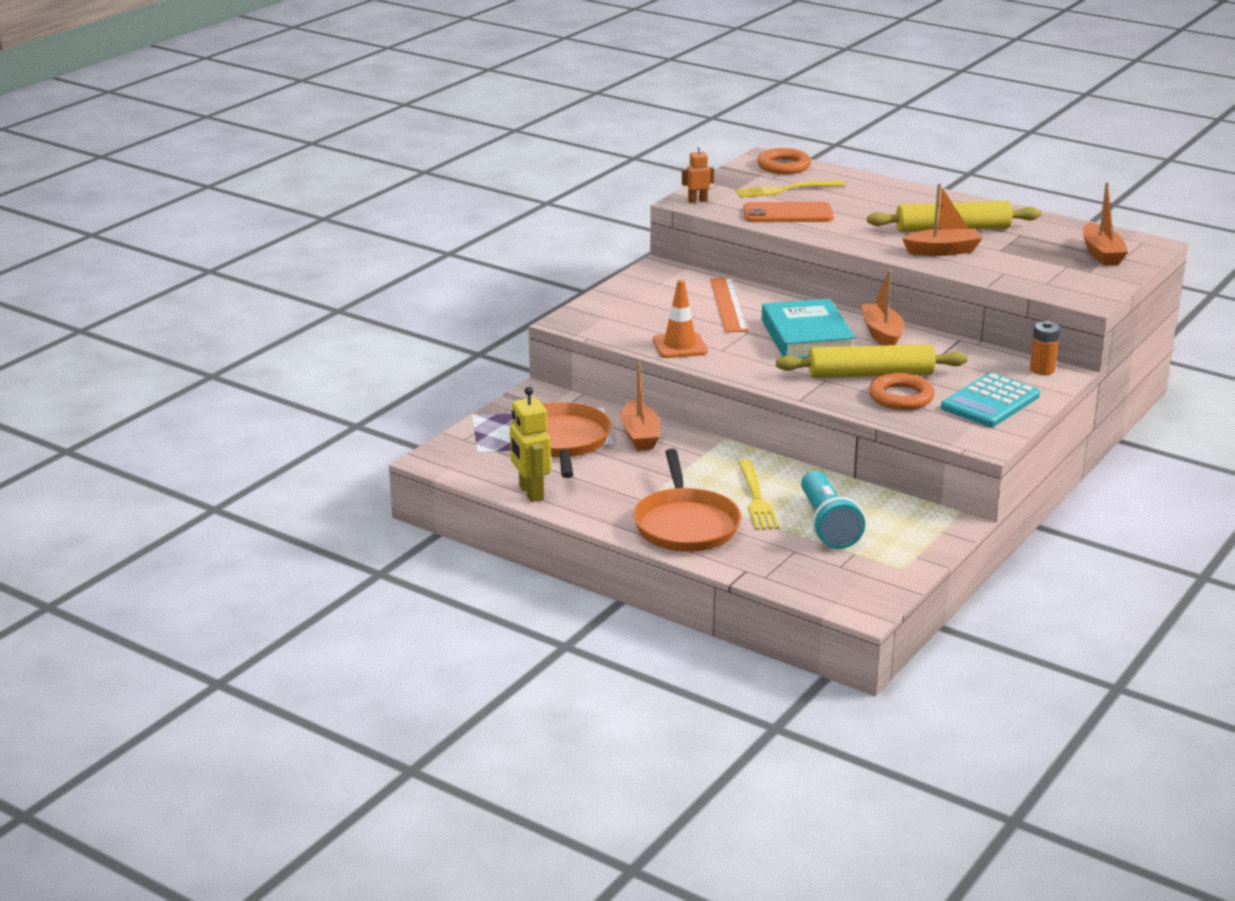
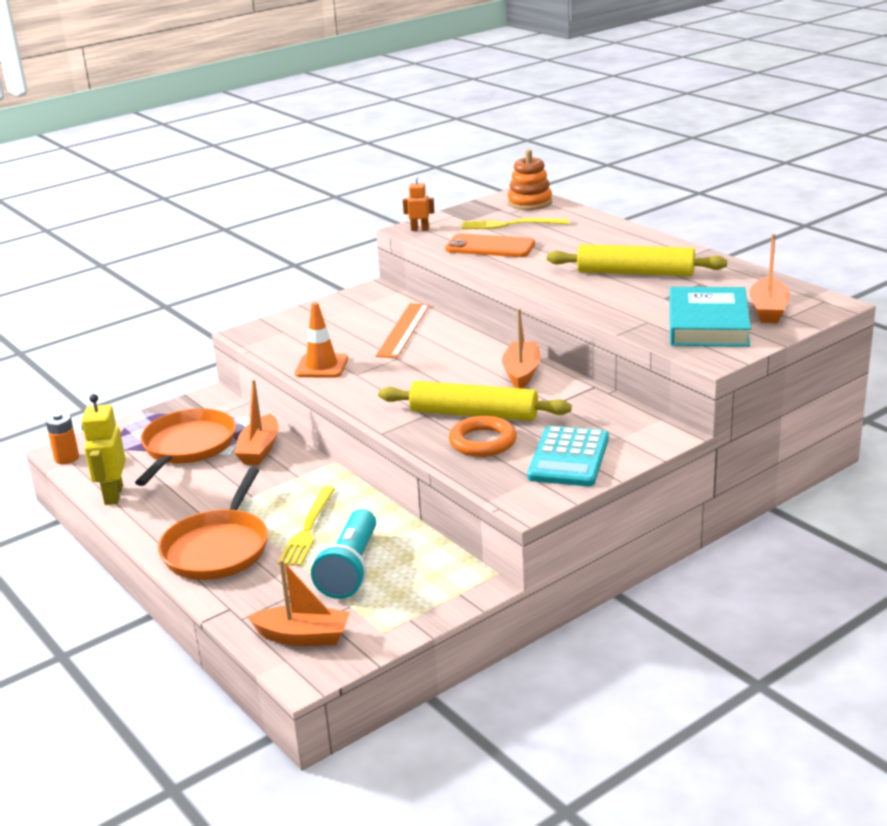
camera: 20 degrees right, 0 degrees up
(783, 166) = (530, 203): orange ring -> orange stacking toy
(806, 337) = (447, 369): turquoise book -> turquoise book (708, 324)
(942, 251) = (605, 294): orange boat -> orange boat (303, 636)
(990, 402) = (568, 458): turquoise calculator -> turquoise calculator turned 45 degrees counterclockwise
(1042, 369) = (653, 428): orange battery -> orange battery (67, 458)

